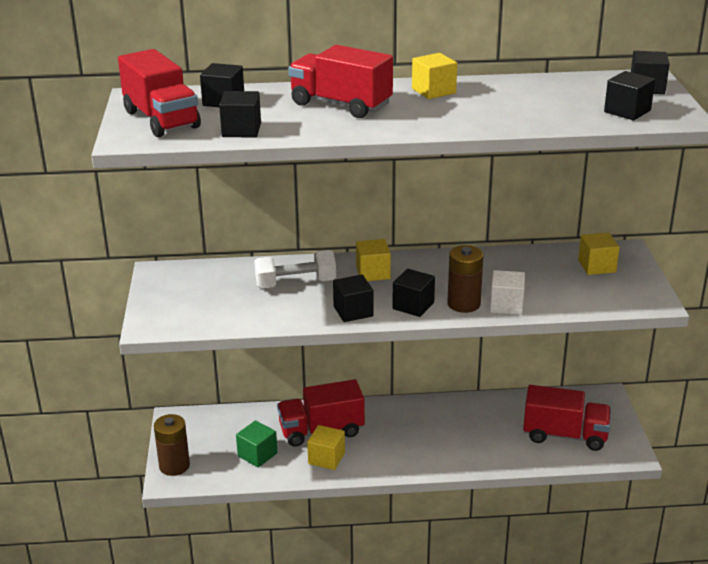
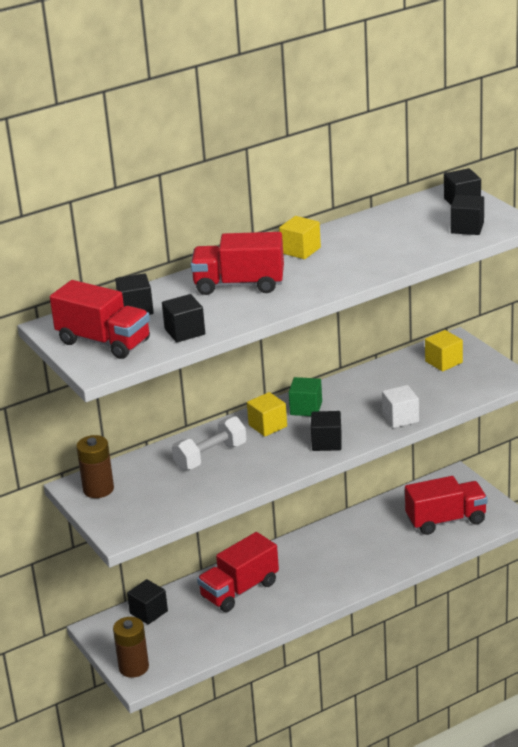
camera: 25 degrees left, 0 degrees up
(257, 455) = (200, 630): green cube -> green cube (306, 408)
(326, 458) = (263, 611): yellow cube -> none
(353, 311) = (282, 464): black cube -> black cube (148, 612)
(463, 304) = (366, 428): brown battery -> brown battery (98, 489)

